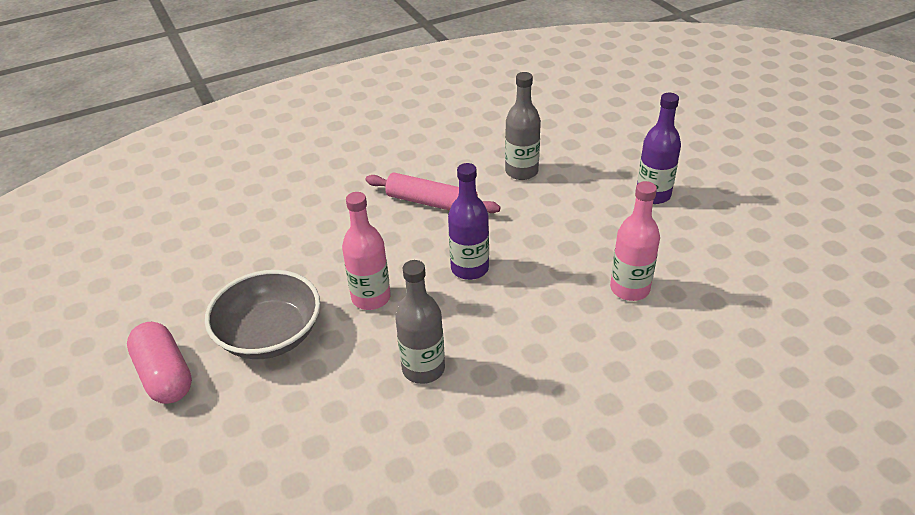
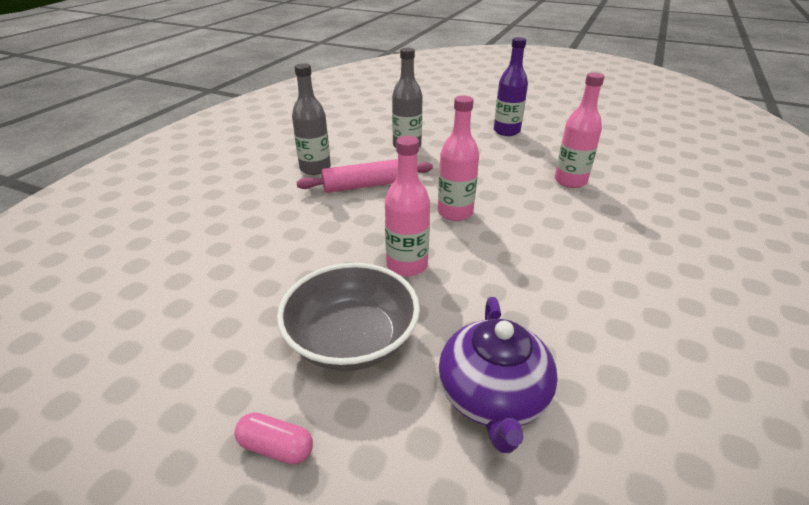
camera: 40 degrees left, 5 degrees down
(165, 375) = (276, 447): pink capsule -> pink capsule, size x0.56
(305, 427) = (493, 397): none -> purple teapot
(423, 369) = (520, 292): grey bottle -> grey bottle (315, 168)
(469, 268) = (455, 212): purple bottle -> pink bottle

